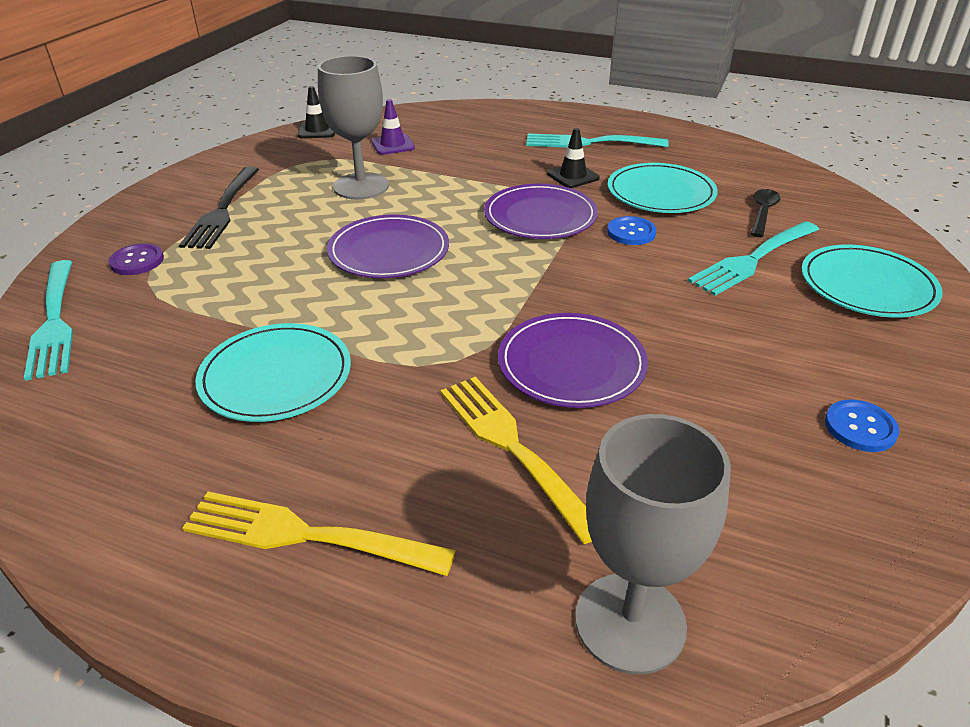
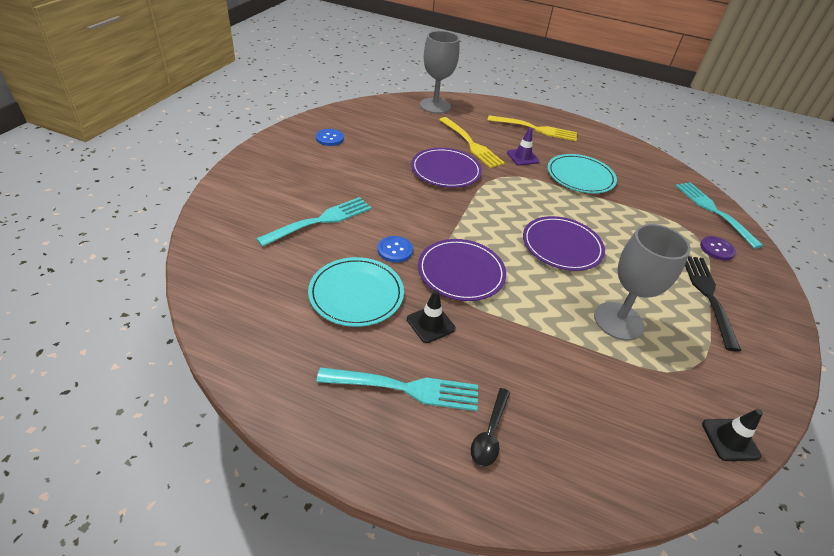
camera: 175 degrees right, 5 degrees up
(393, 145) = (624, 397): purple traffic cone -> purple traffic cone (522, 157)
(762, 213) = (283, 263): black spoon -> black spoon (490, 433)
(867, 285) = (262, 197): turquoise plate -> none

